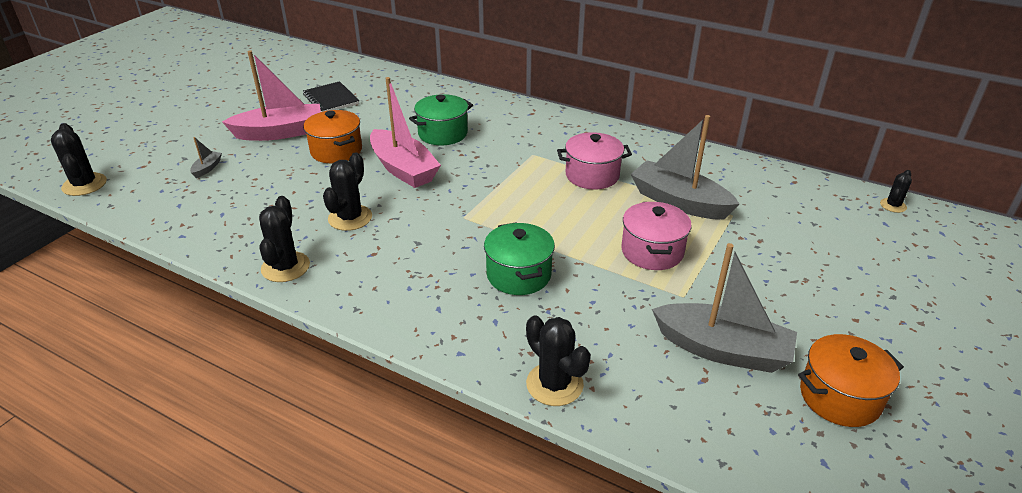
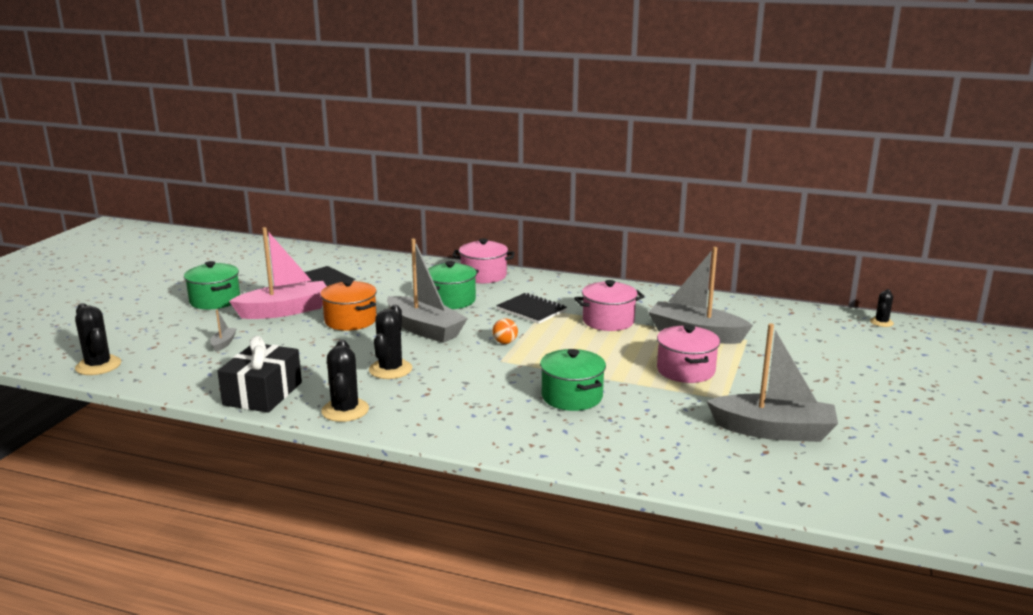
camera: 10 degrees left, 15 degrees down
(217, 236) = (263, 393): none -> black gift
(221, 114) = (215, 300): none -> green pot
(403, 169) = (425, 329): pink boat -> grey boat
(476, 194) = (505, 342): none -> orange ball
(486, 104) = (483, 275): none -> pink pot
(518, 153) = (531, 310): none -> black notebook
(554, 384) = (638, 467): black cactus -> none
(839, 397) = (881, 451): orange pot -> none

